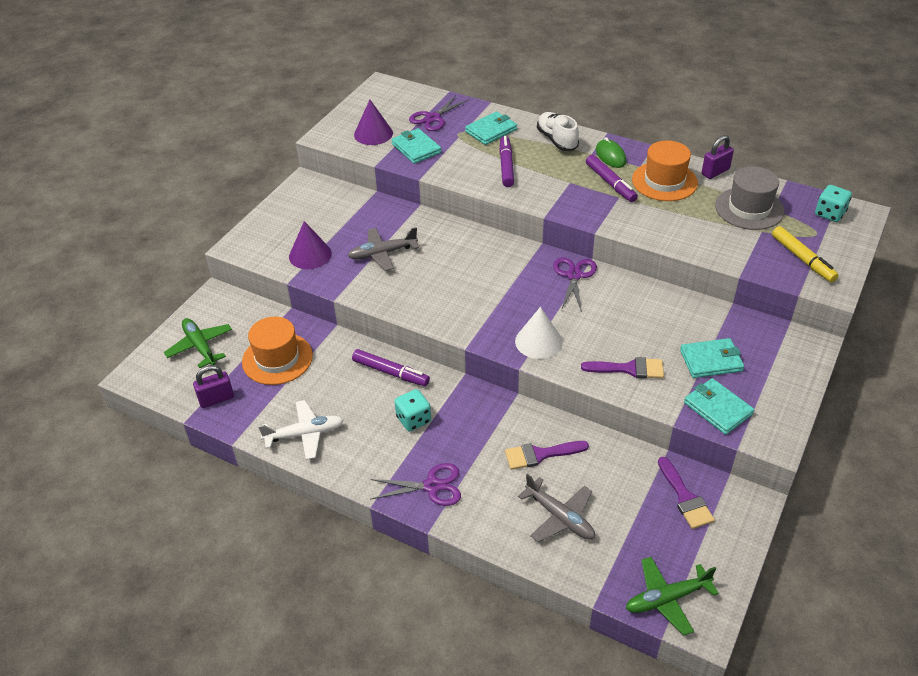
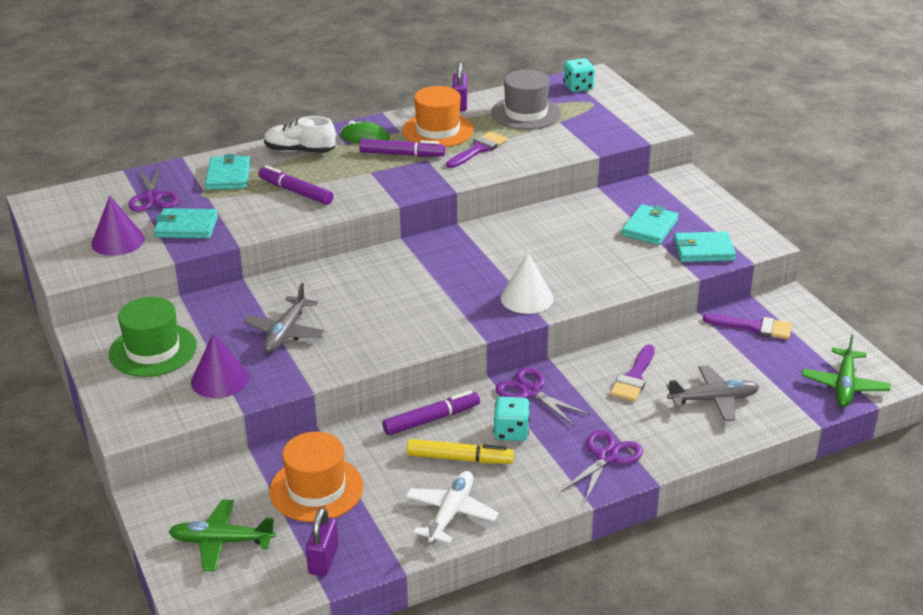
camera: 55 degrees left, 10 degrees down
(313, 213) = (153, 350): none -> green hat
(574, 275) = (467, 242): purple scissors -> purple scissors (530, 392)
(629, 369) = (614, 269): purple brush -> purple brush (478, 149)
(802, 259) = (613, 122): yellow marker -> yellow marker (459, 458)

